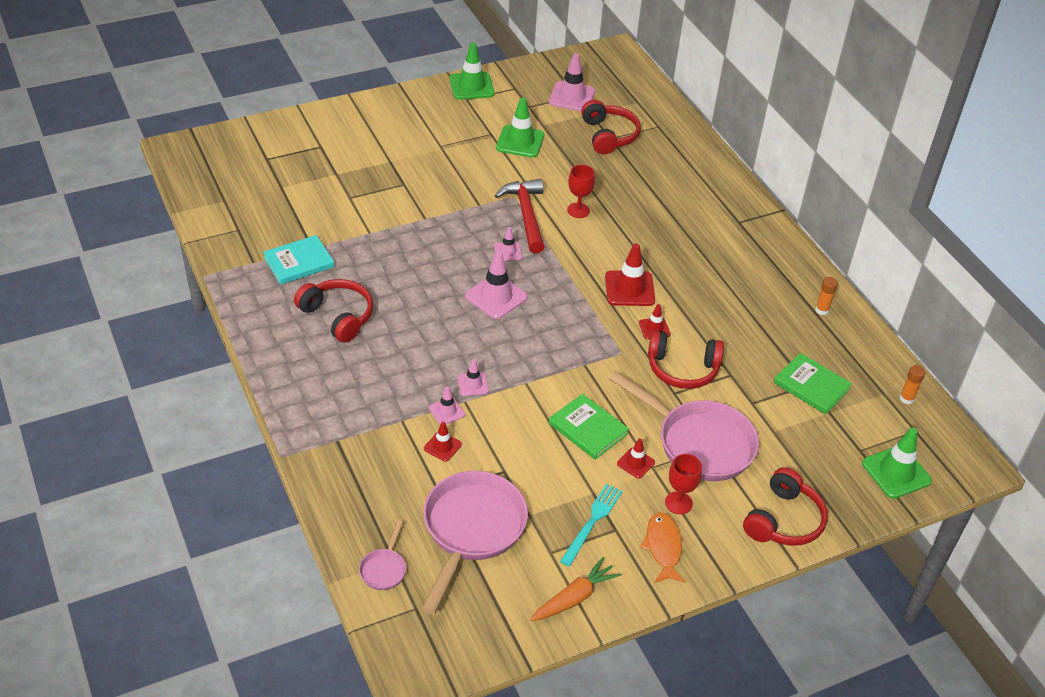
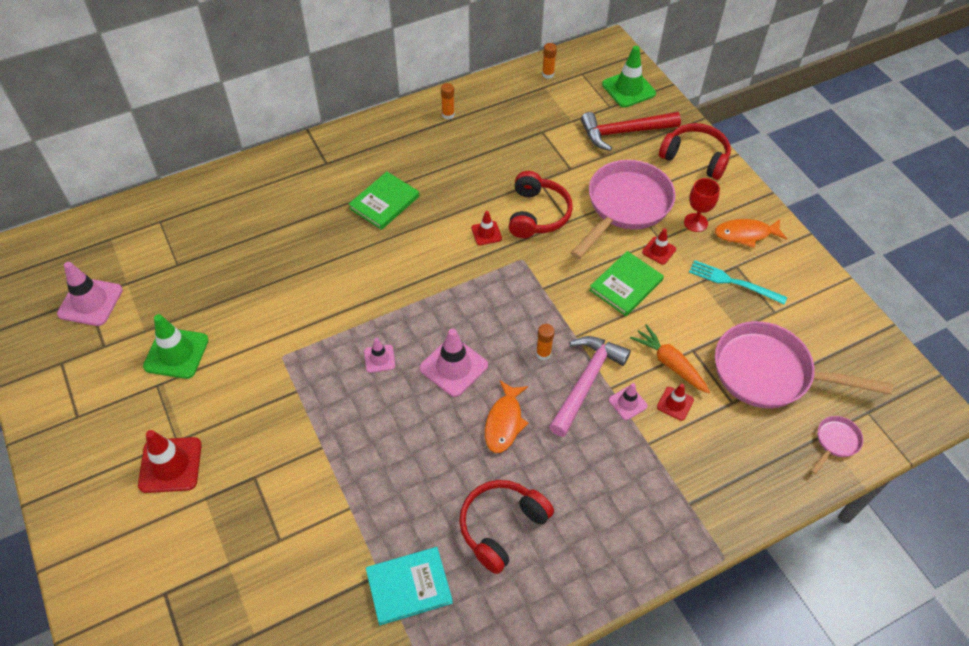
camera: 90 degrees left, 10 degrees up
(299, 262) = (409, 587): turquoise book -> turquoise book turned 75 degrees counterclockwise
(384, 569) = (835, 442): pink pan -> pink pan turned 60 degrees counterclockwise
(435, 325) = (504, 422): none -> orange fish
(471, 86) = (48, 412): green traffic cone -> none
(472, 384) = (586, 382): pink traffic cone -> pink hammer
(506, 357) = (543, 353): none -> orange glue stick
(526, 215) = (315, 343): red hammer -> red hammer (624, 132)
(574, 598) = (816, 294): orange carrot -> orange carrot (670, 363)
(578, 210) = (307, 294): red goblet -> none
(609, 135) = (173, 266): red headphones -> none
(629, 289) = (431, 251): red traffic cone -> red traffic cone (170, 465)
(811, 386) = (543, 129): green book -> green book (384, 202)

